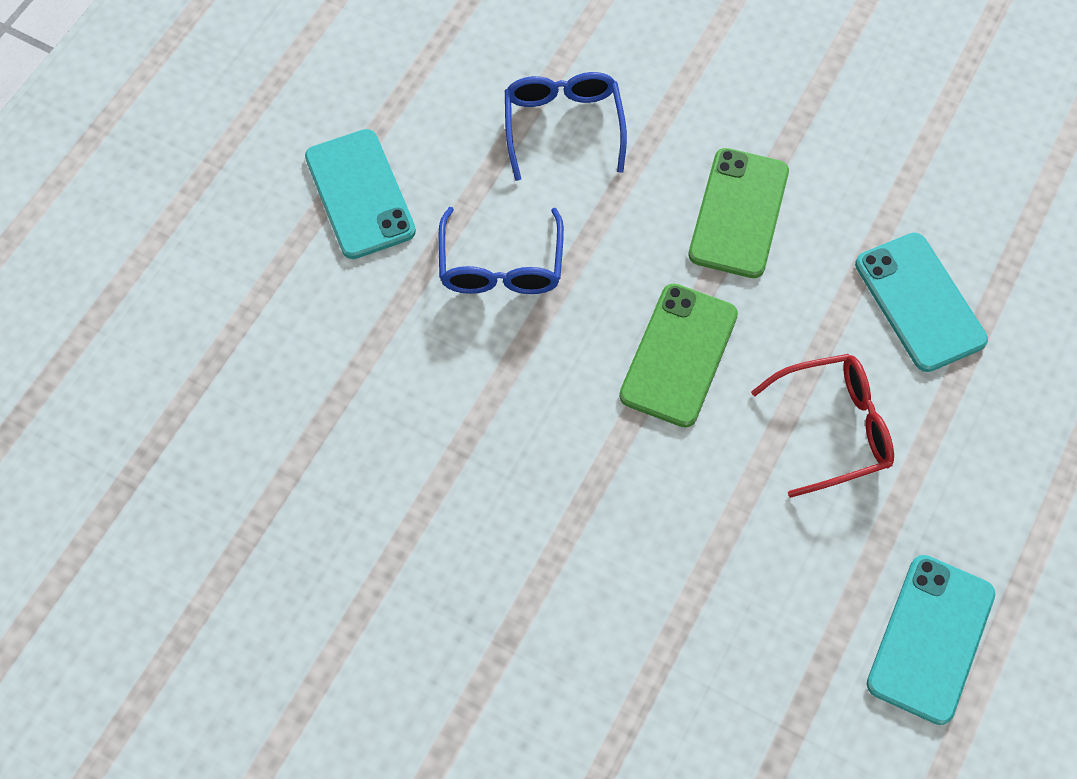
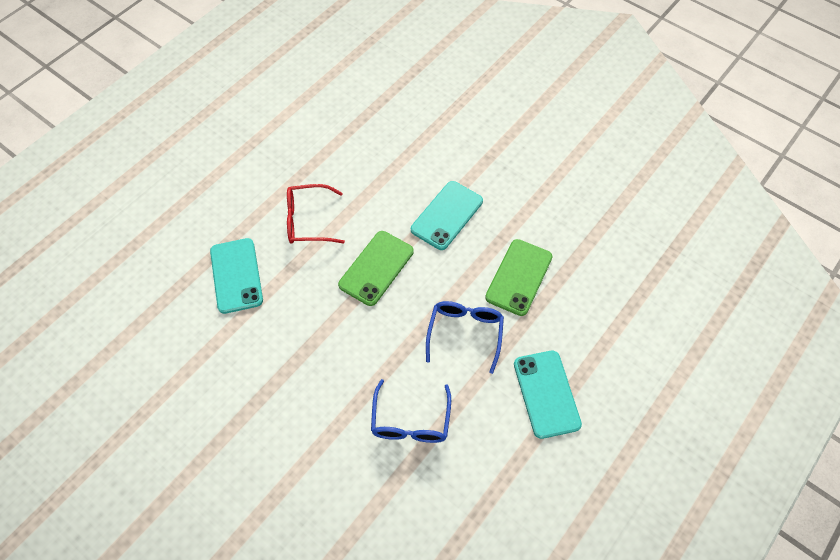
camera: 170 degrees left, 5 degrees down
(738, 213) = (318, 343): green phone -> green phone (519, 277)
(930, 638) = (299, 131): turquoise phone -> turquoise phone (447, 215)

